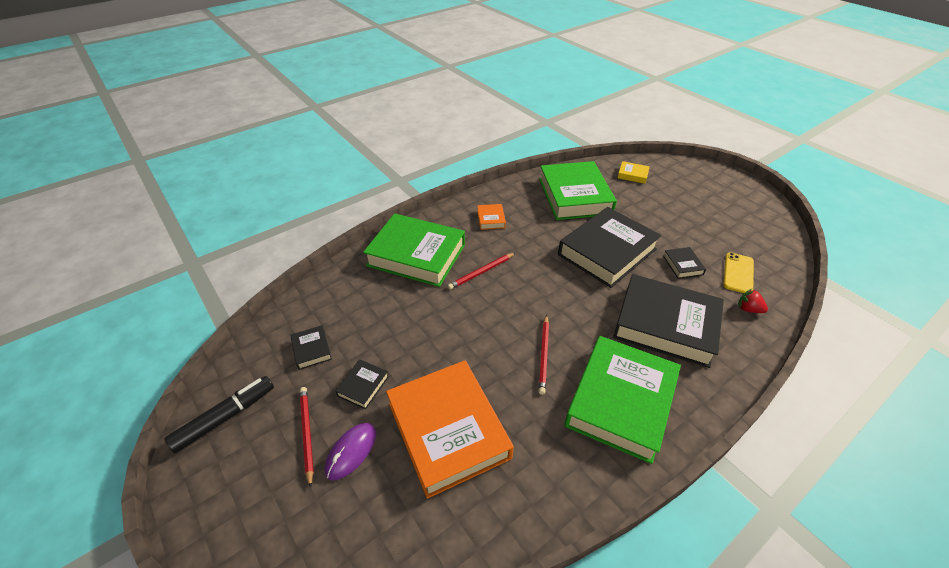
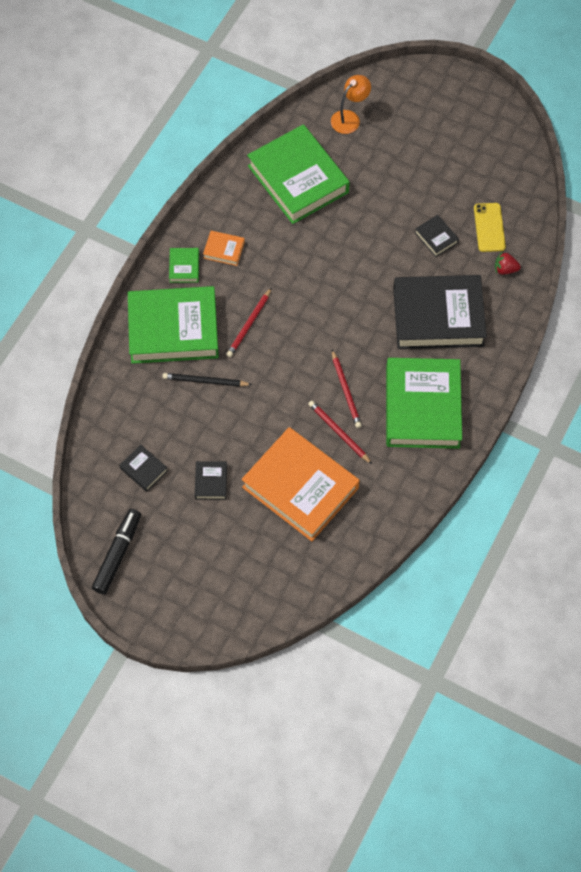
camera: 25 degrees left, 20 degrees up
(307, 433) = (192, 537): red pencil -> red pencil (338, 432)
(351, 451) = (236, 535): purple mouse -> none
(416, 300) = (205, 381): none -> black pencil
(453, 220) = (184, 267): none -> green book
(491, 219) = (224, 250): orange book -> orange book turned 45 degrees counterclockwise
(607, 252) = (359, 249): black book -> none
(632, 175) = (349, 118): yellow book -> orange lamp

